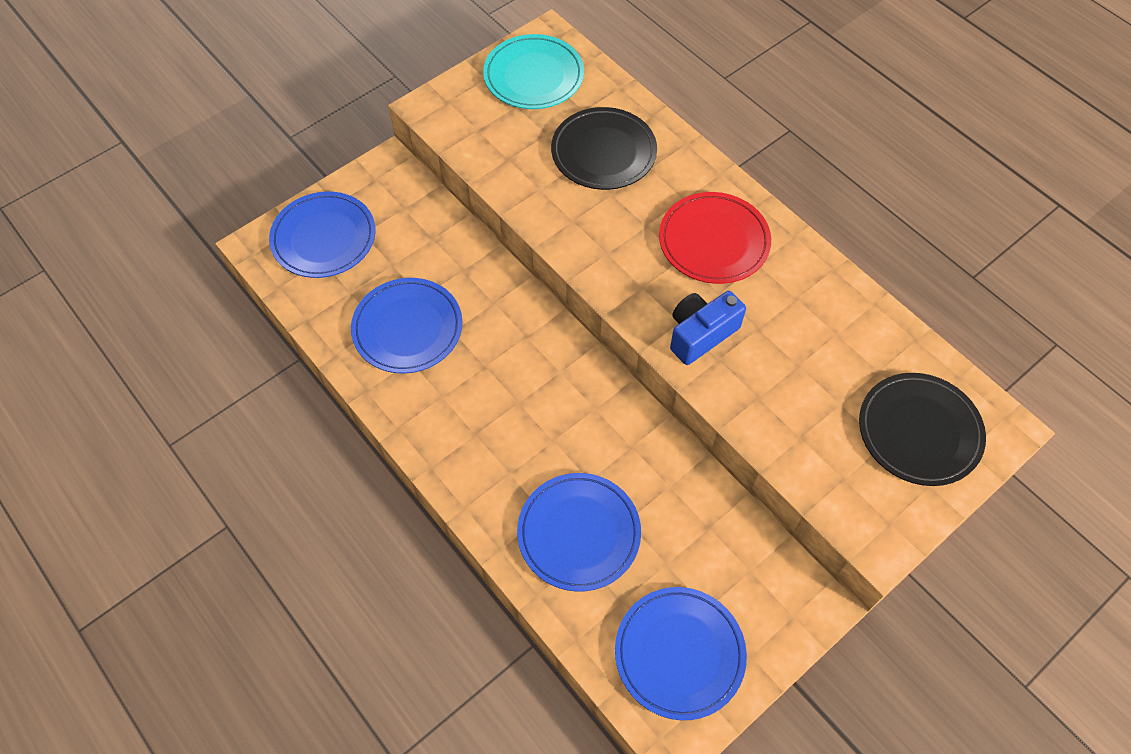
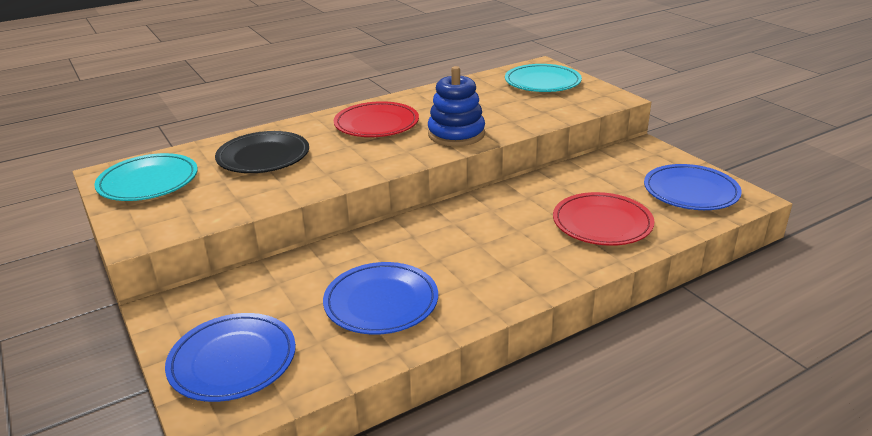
camera: 80 degrees left, 30 degrees down
(579, 533) = (602, 223): blue plate -> red plate
(700, 334) = (456, 134): blue camera -> blue stacking toy
(919, 431) = (542, 82): black plate -> turquoise plate

